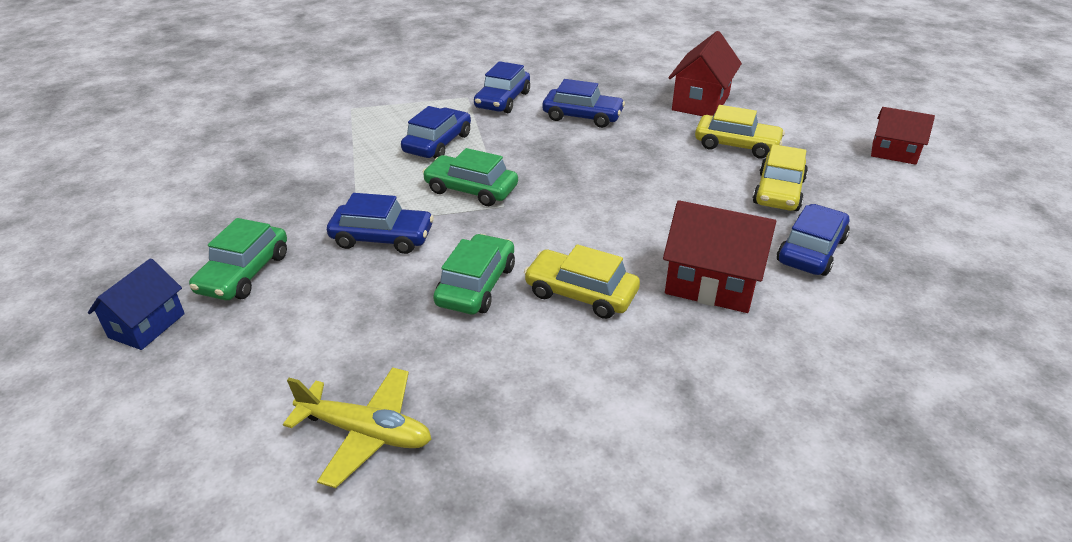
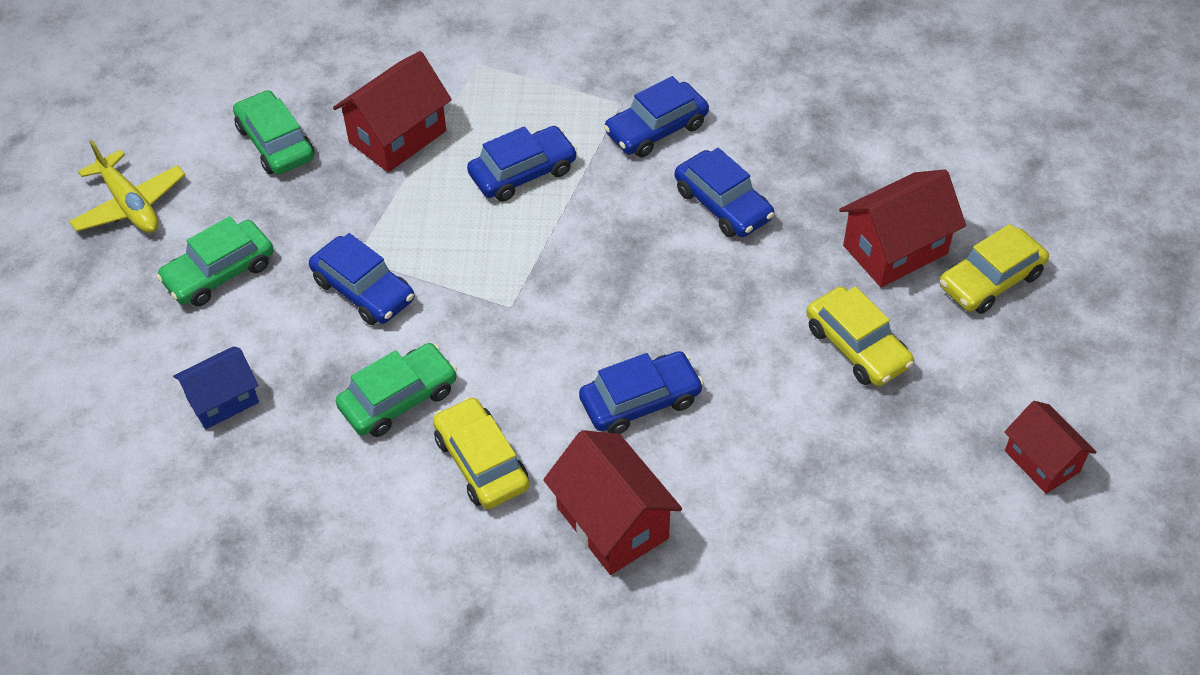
camera: 35 degrees right, 15 degrees up
(147, 325) = (112, 296): blue house -> blue house (223, 400)
(326, 155) = (397, 136): none -> red house
(365, 432) = (197, 504): yellow plane -> yellow plane (129, 204)
(471, 189) = (498, 265): green car -> green car (275, 143)
(778, 192) = (822, 443): yellow car -> yellow car (990, 280)
(811, 250) = (761, 540): blue car -> blue car (640, 401)

